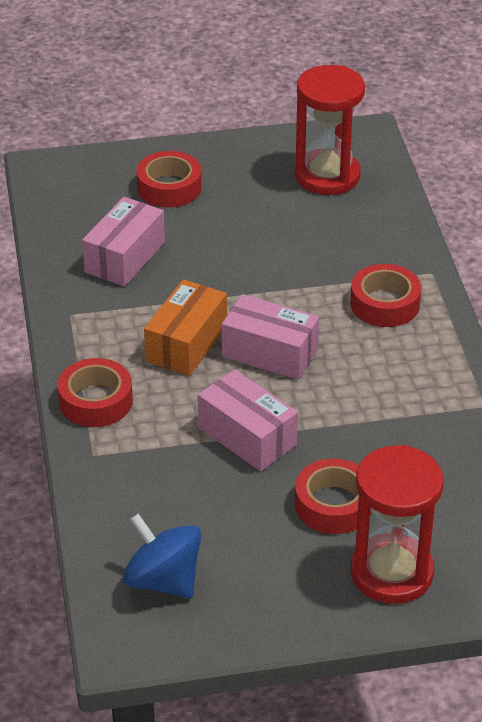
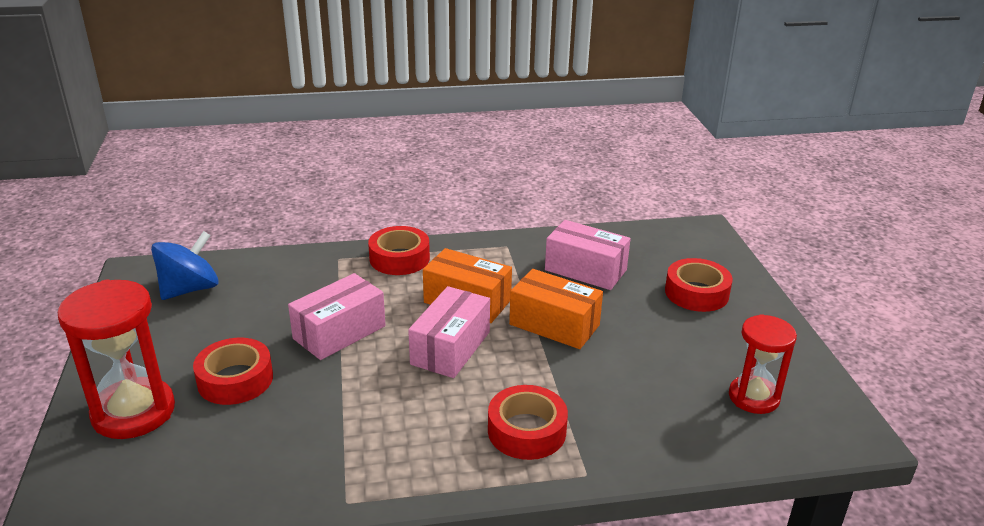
camera: 90 degrees right, 10 degrees down
(227, 283) = (554, 325): none -> orange box
(327, 176) = (753, 397): red hourglass -> red hourglass, size x0.65

